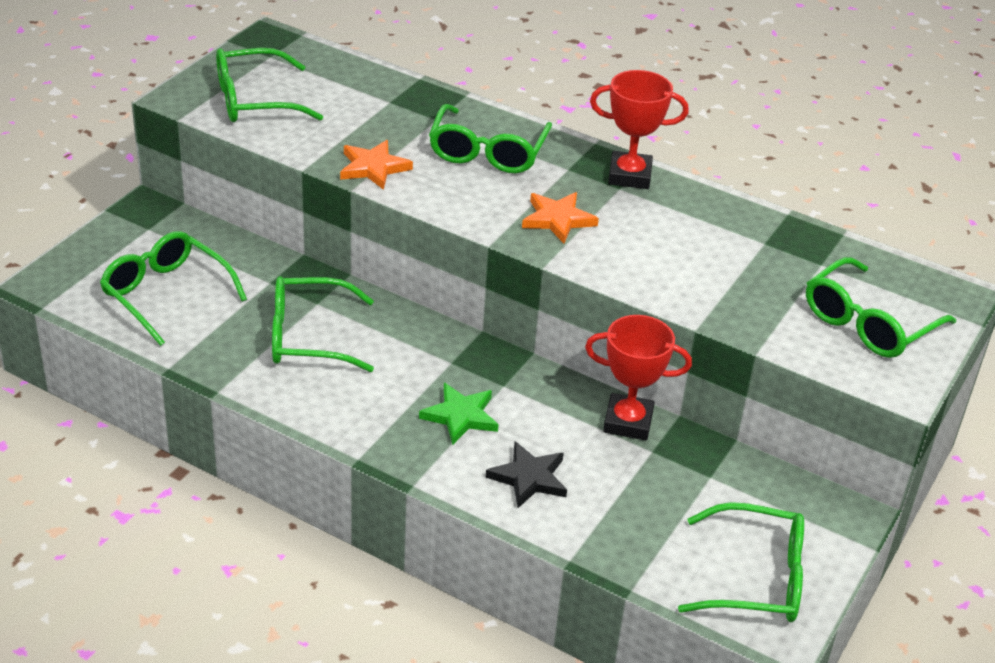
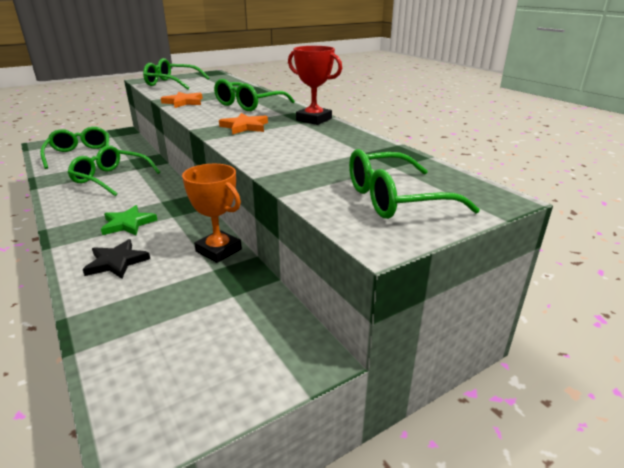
camera: 30 degrees right, 10 degrees down
(628, 422) = (218, 250): red trophy -> orange trophy
(756, 578) = (176, 381): green glasses -> none

